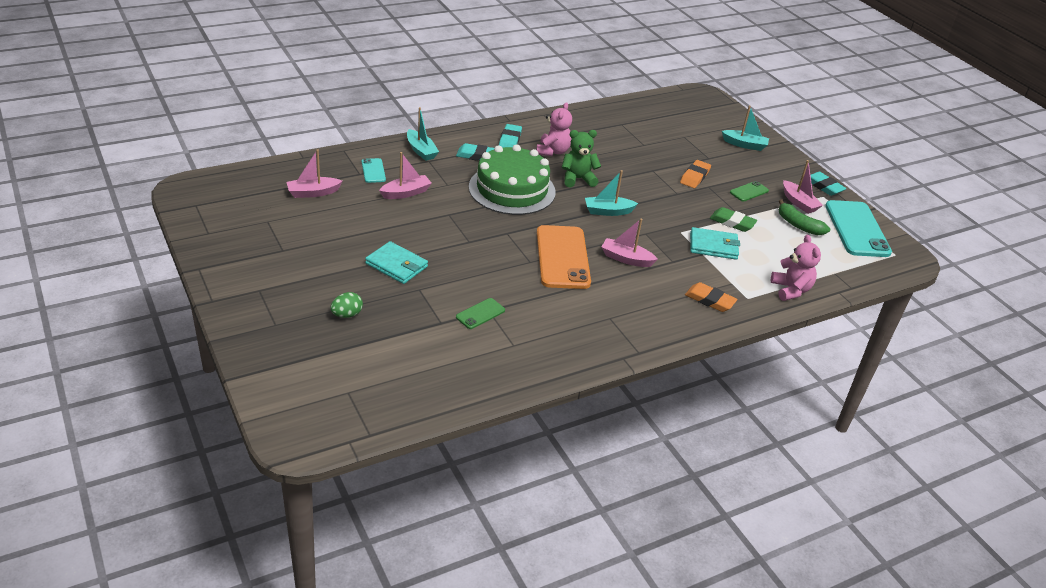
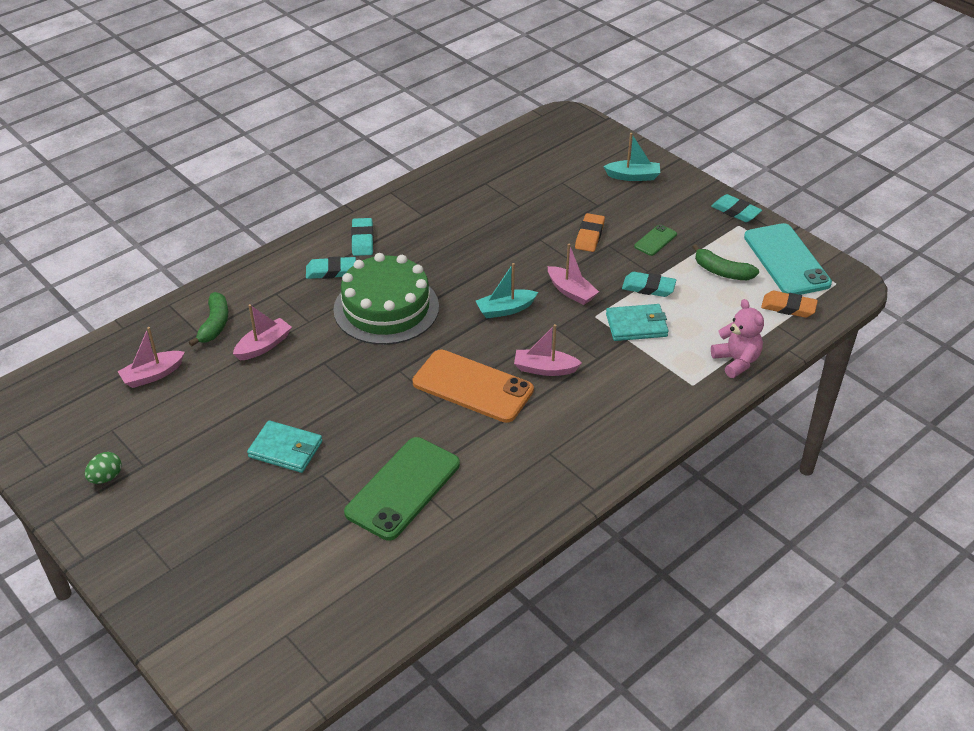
camera: 10 degrees left, 5 degrees up
(347, 315) = (250, 532): green egg -> green egg (106, 477)
(373, 171) = (214, 325): turquoise phone -> green banana
(421, 151) = (262, 281): turquoise boat -> none
(480, 314) = (403, 488): green phone -> green phone, size x2.16
(553, 151) = (417, 242): pink teddy bear -> none
(562, 257) = (472, 386): orange phone -> orange phone turned 45 degrees counterclockwise
(578, 179) = (458, 274): green teddy bear -> none
(709, 300) = (652, 399): orange eraser -> orange eraser (788, 307)
(732, 222) = (648, 287): green eraser -> turquoise eraser
(799, 203) = (714, 241): pink boat -> pink boat (571, 292)

